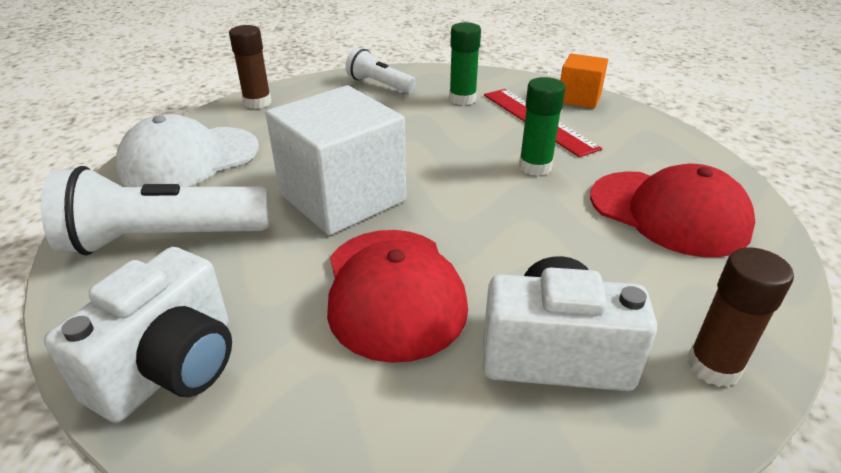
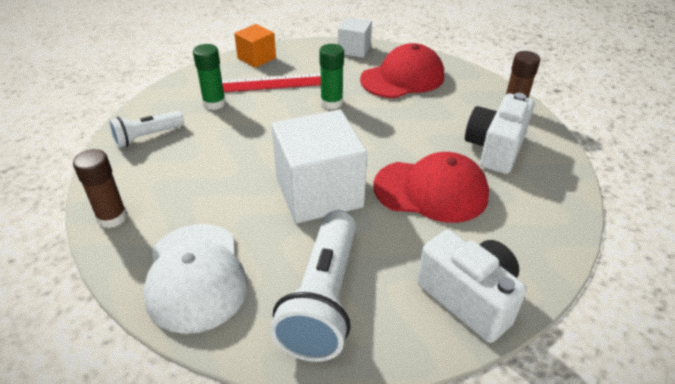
camera: 70 degrees left, 5 degrees up
(692, 156) = (354, 49): none -> white cube

